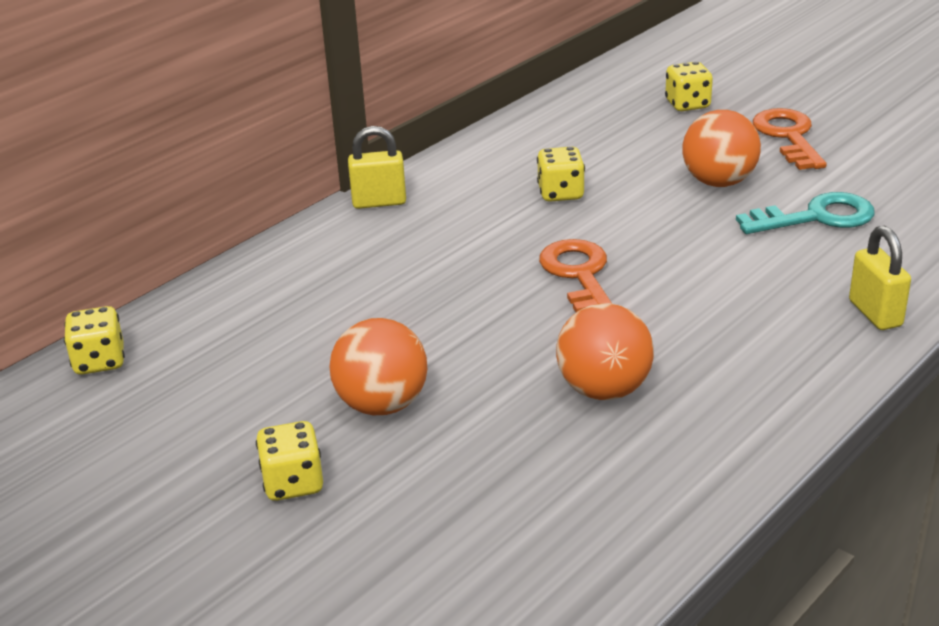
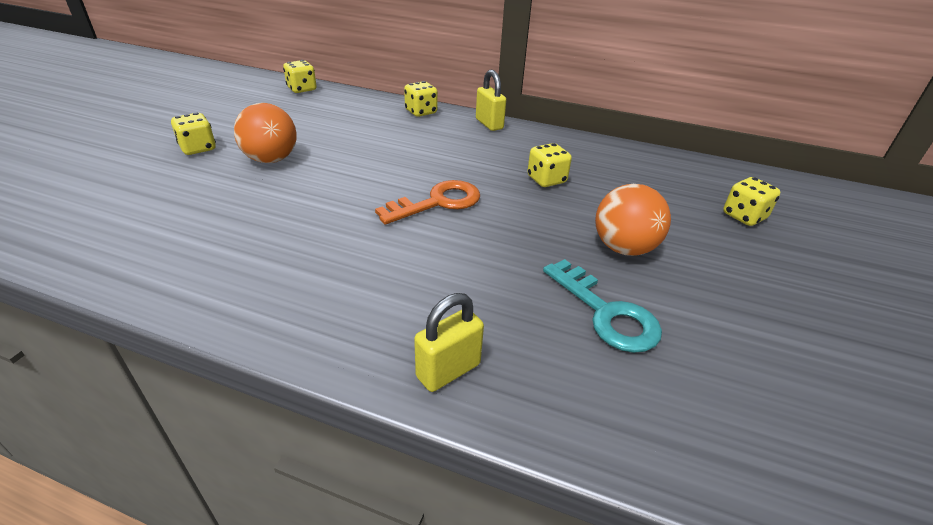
camera: 65 degrees right, 5 degrees up
(296, 251) = (421, 112): none -> yellow dice
(604, 390) = (295, 231): orange ball -> none
(788, 136) = (748, 279): orange key -> none

